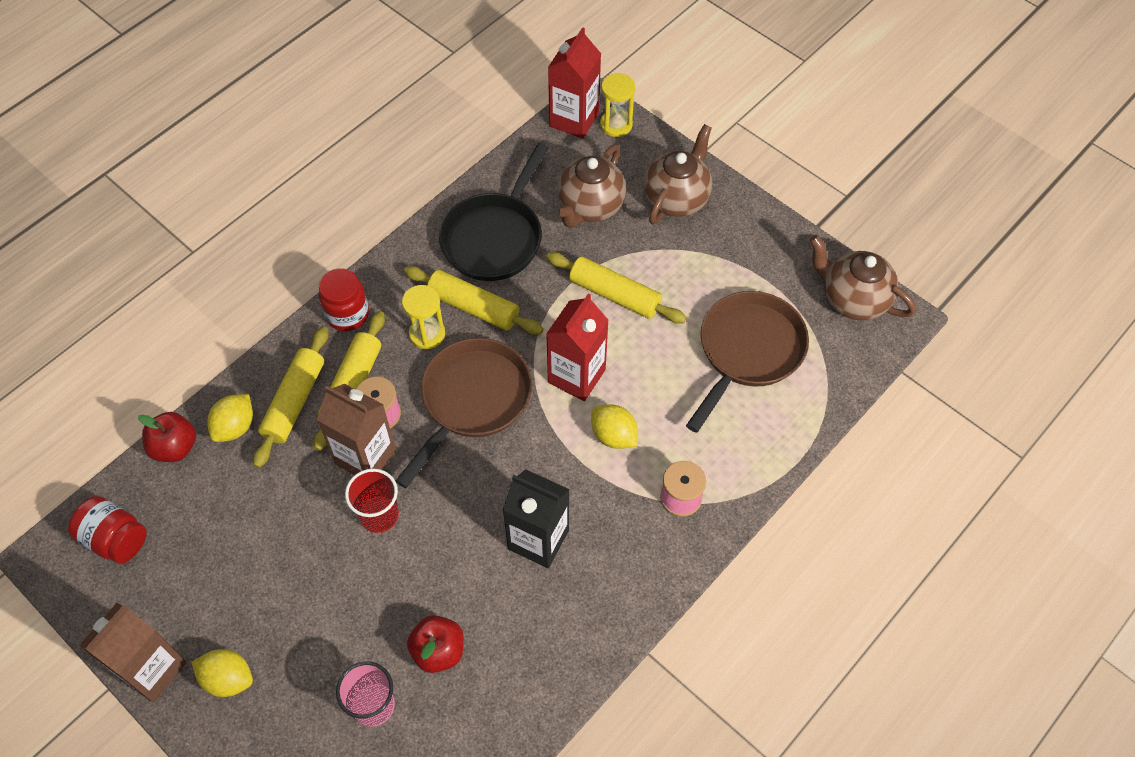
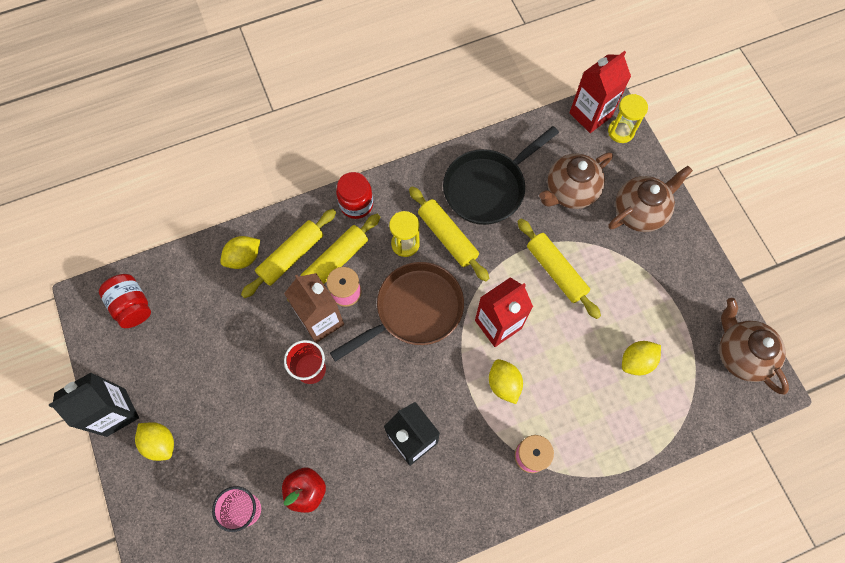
camera: 25 degrees right, 10 degrees up
(152, 669) = (116, 412): brown carton -> black carton
(175, 447) = (198, 255): red apple -> none
(748, 351) = (636, 361): brown pan -> yellow lemon

